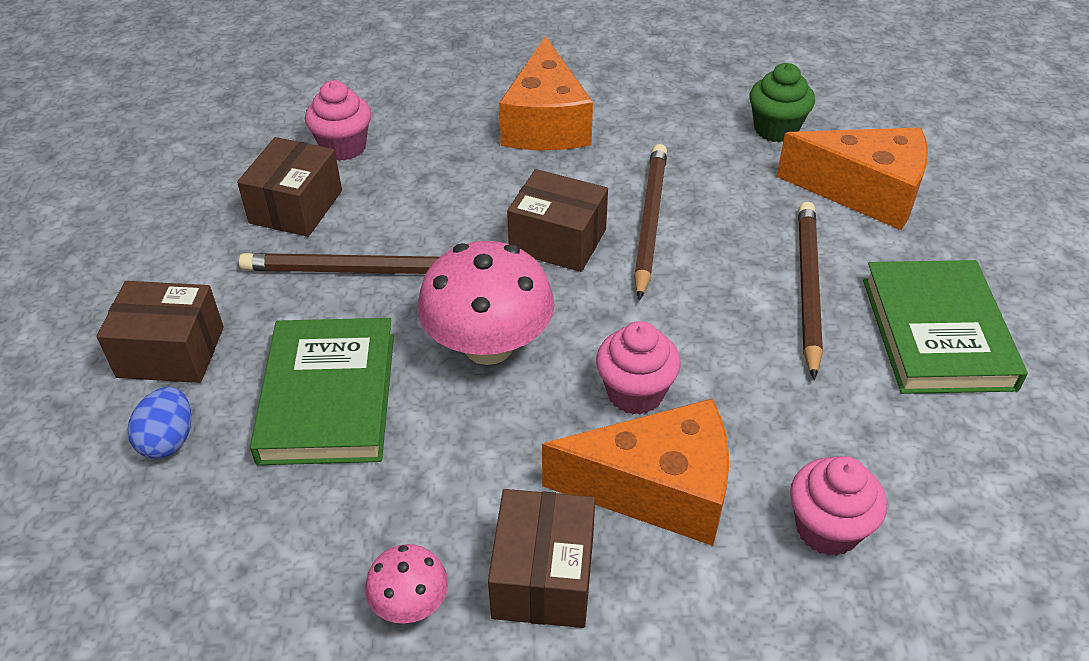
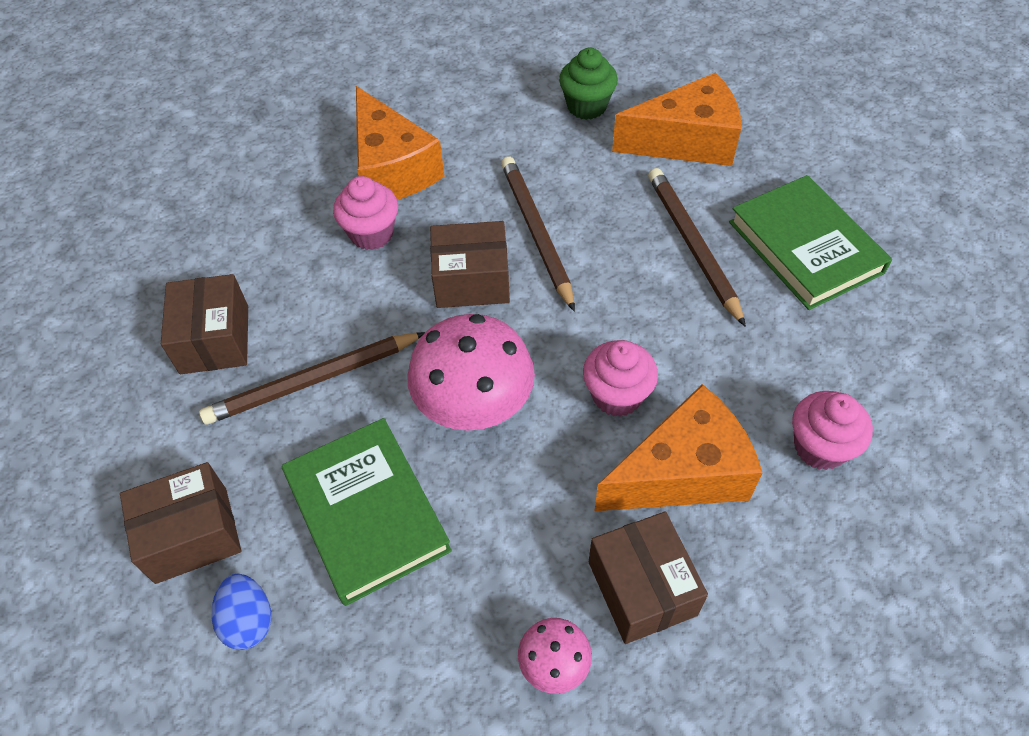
camera: 25 degrees left, 10 degrees up
(343, 147) = (220, 261): pink cupcake -> pink cupcake (371, 234)

